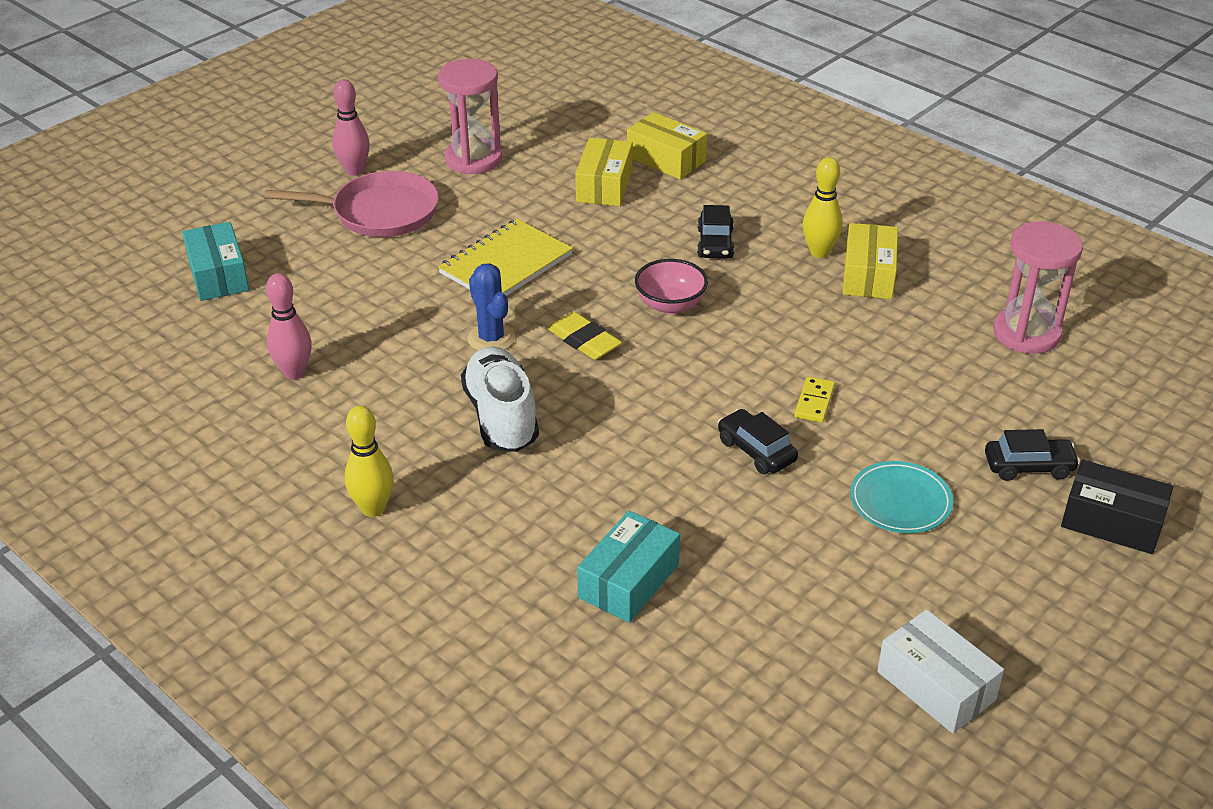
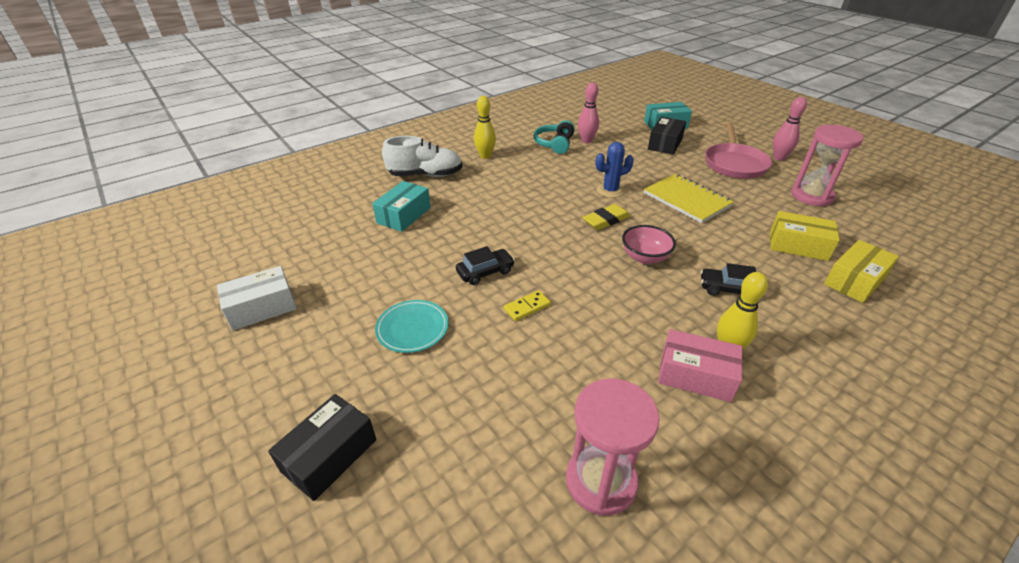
camera: 100 degrees right, 0 degrees up
(306, 278) = (665, 144): none -> black box
(311, 414) = (554, 144): none -> turquoise headphones
(501, 417) = (540, 189): white shoe -> white shoe (425, 175)
(628, 581) = (404, 215): turquoise box -> turquoise box turned 75 degrees clockwise
(814, 402) = (527, 307): yellow domino -> yellow domino turned 60 degrees counterclockwise
(868, 275) = (695, 375): yellow box -> pink box
(1028, 467) = (416, 416): black car -> none

